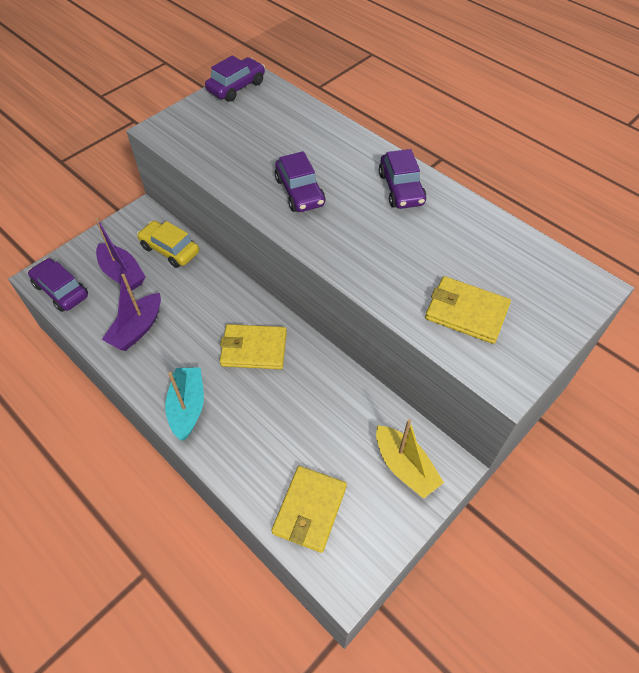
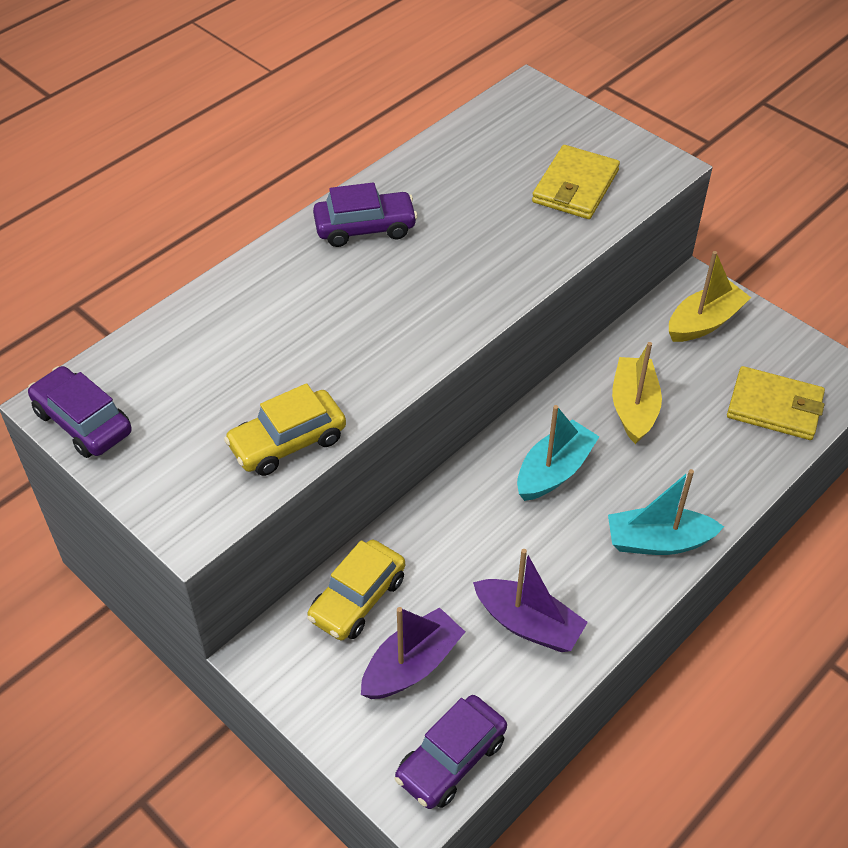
camera: 90 degrees left, 5 degrees down
(211, 161) = (287, 442): none -> yellow car
(254, 349) = (554, 471): yellow wallet -> turquoise boat
(300, 192) = (367, 332): purple car -> none
(310, 403) = (633, 407): none -> yellow boat

